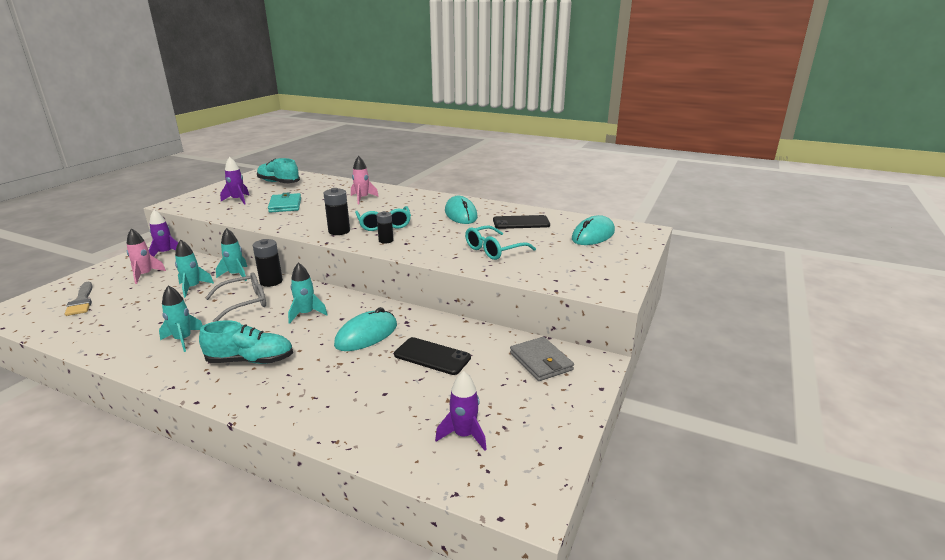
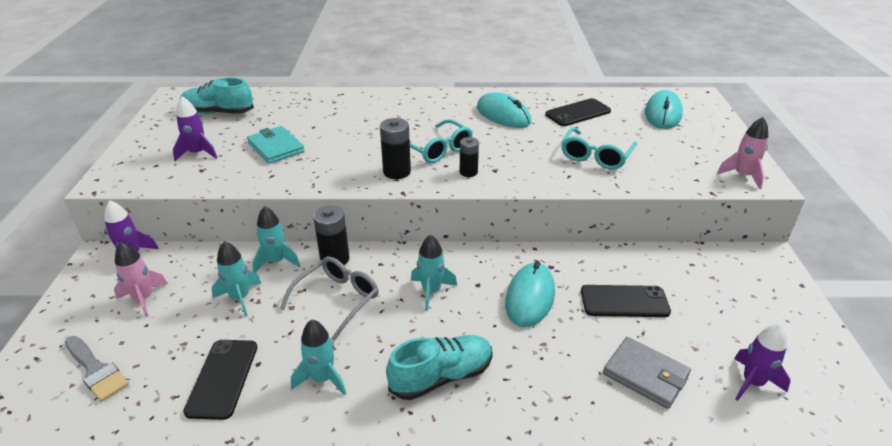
camera: 25 degrees left, 10 degrees up
(134, 323) = (223, 378): none -> black phone
(362, 198) = (362, 116): pink rocket -> pink rocket (742, 176)
(541, 361) = (725, 273): grey wallet -> grey wallet (645, 375)

